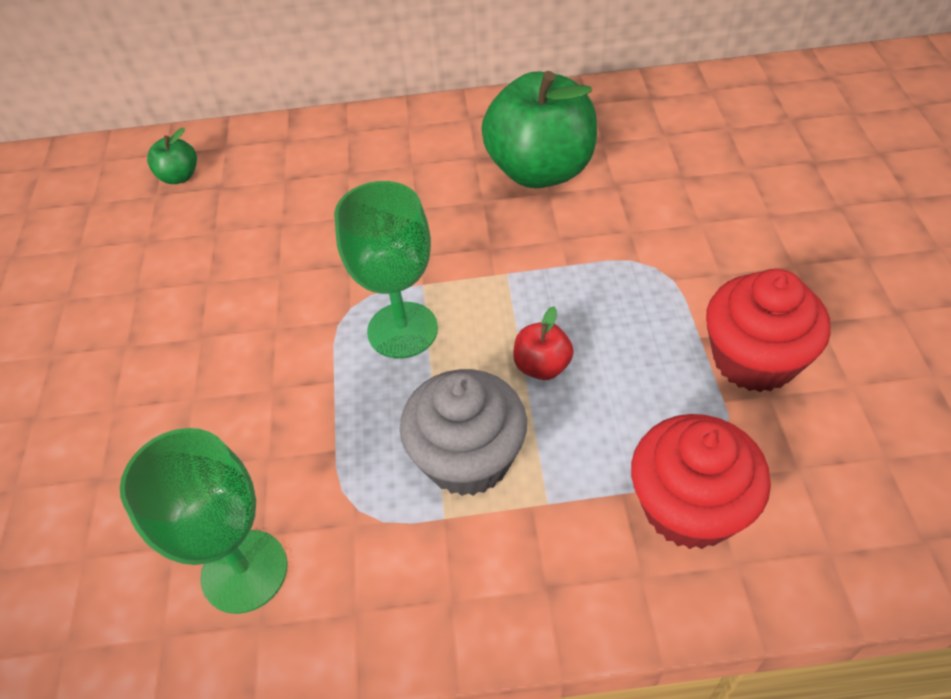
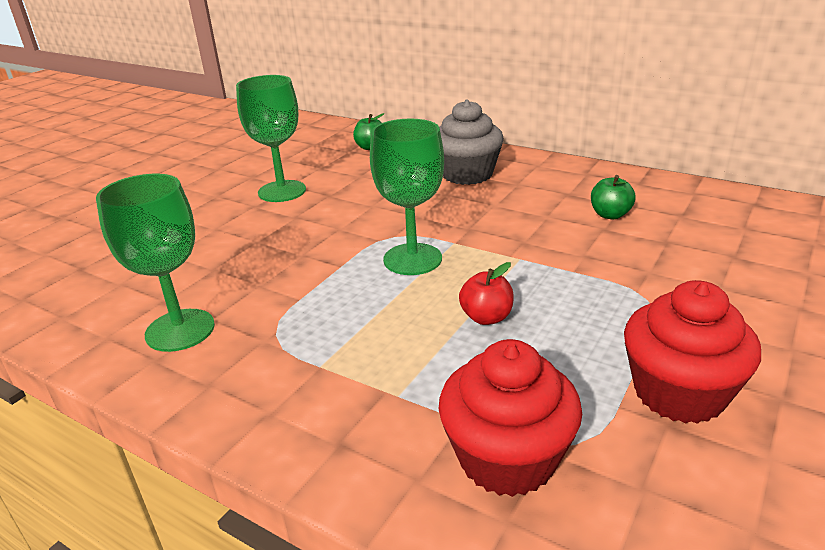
camera: 35 degrees right, 20 degrees down
(138, 304) = (282, 191): none -> green goblet
(467, 458) = (374, 342): grey cupcake -> grey cupcake (467, 174)
(540, 170) = (610, 215): green apple -> green apple, size x0.44

